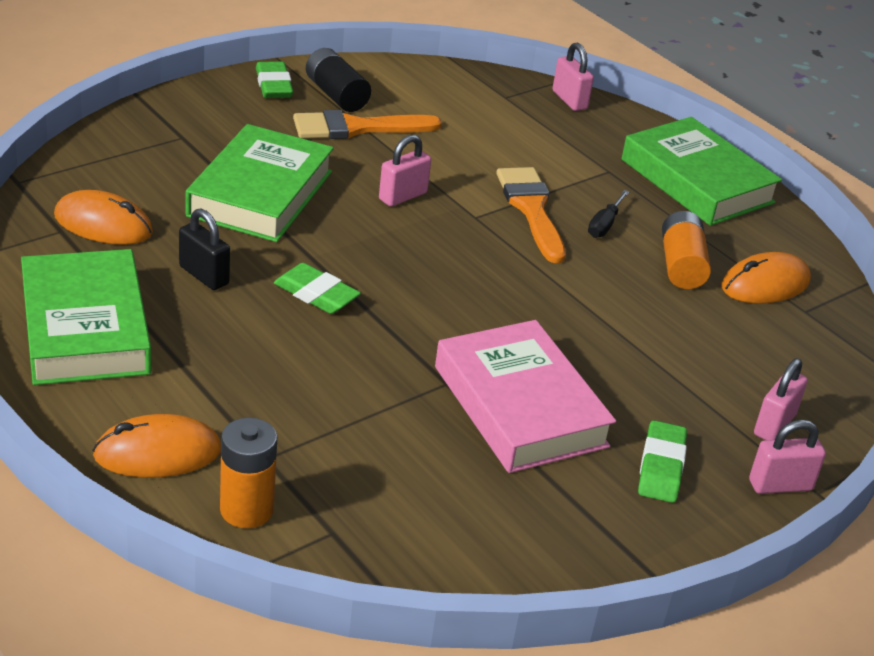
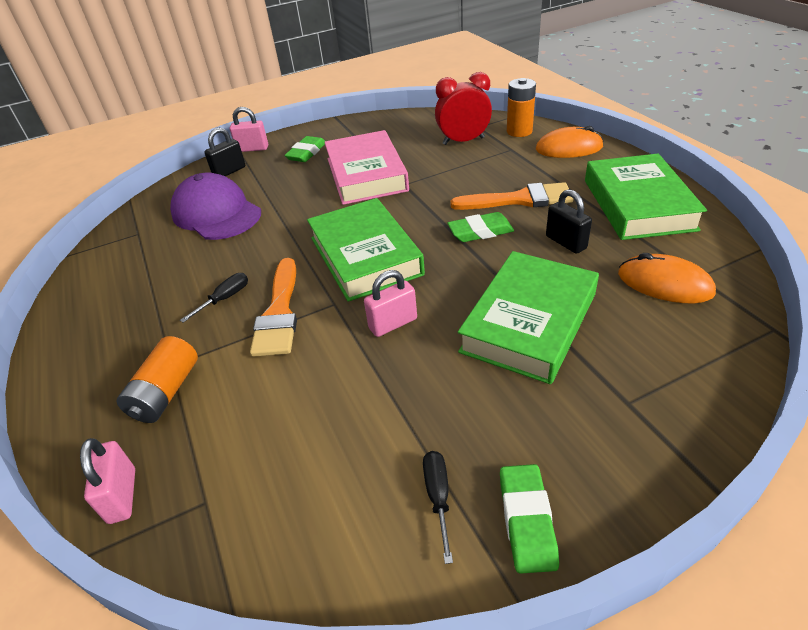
camera: 160 degrees left, 5 degrees up
(316, 294) = (480, 231): green eraser -> green eraser turned 60 degrees counterclockwise
(336, 95) = (438, 497): black battery -> black screwdriver
(357, 128) = (421, 426): orange brush -> orange brush (519, 199)
(360, 485) = (463, 141): none -> red clock
(681, 265) = (193, 263): orange battery -> orange battery (166, 392)
(696, 181) = (94, 353): green book -> green book (365, 256)
(718, 338) = (216, 213): none -> purple cap
(765, 284) = (144, 251): orange mouse -> none
(774, 425) = (229, 171): pink padlock -> black padlock

